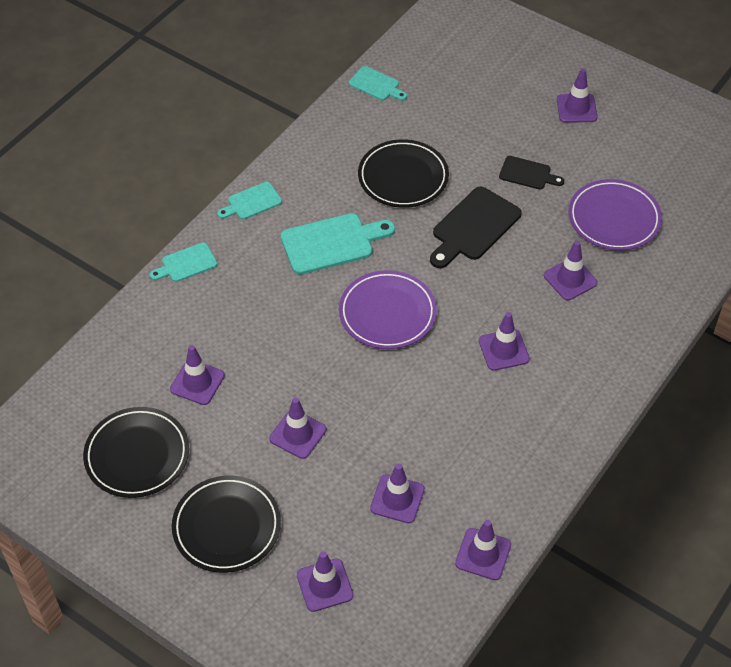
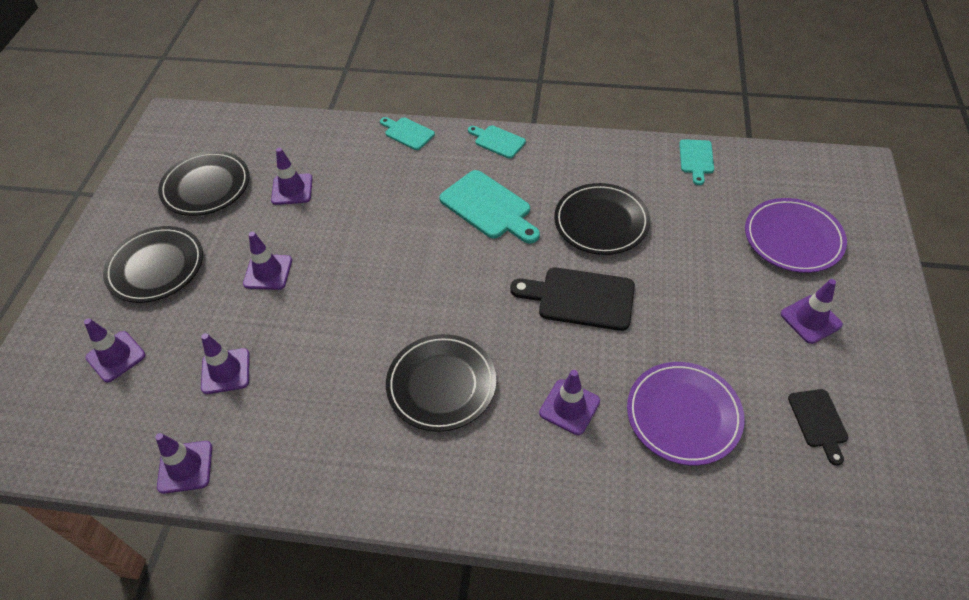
camera: 65 degrees right, 0 degrees up
(387, 313) = (433, 277): purple plate -> purple plate (793, 238)
(503, 350) = (441, 385): purple traffic cone -> black plate
(527, 174) = (683, 314): black cutting board -> black cutting board (818, 421)

